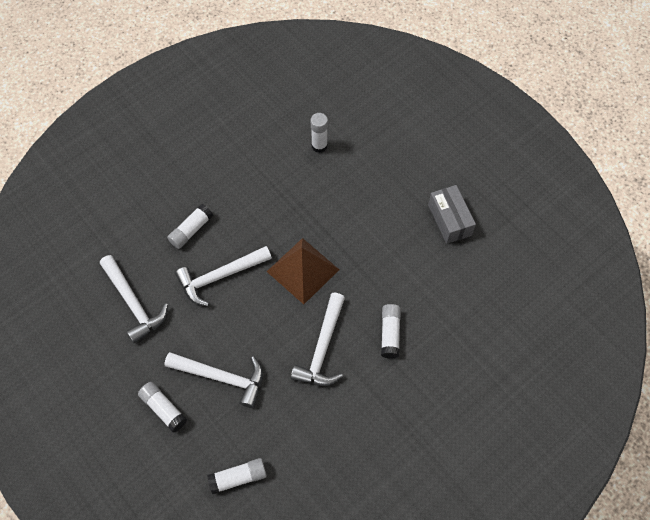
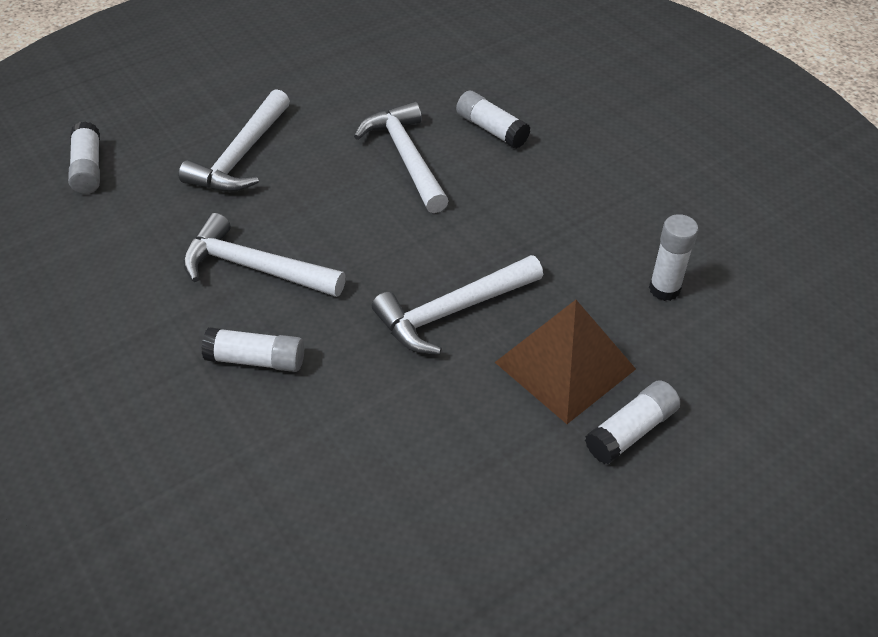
camera: 95 degrees right, 15 degrees down
(133, 303) = (378, 76): white hammer -> white hammer (452, 311)
(163, 409) = (214, 103): white glue stick -> white glue stick (631, 431)
(303, 270) = (403, 252): brown pyramid -> brown pyramid (565, 365)
(449, 220) = (488, 488): grey box -> none

